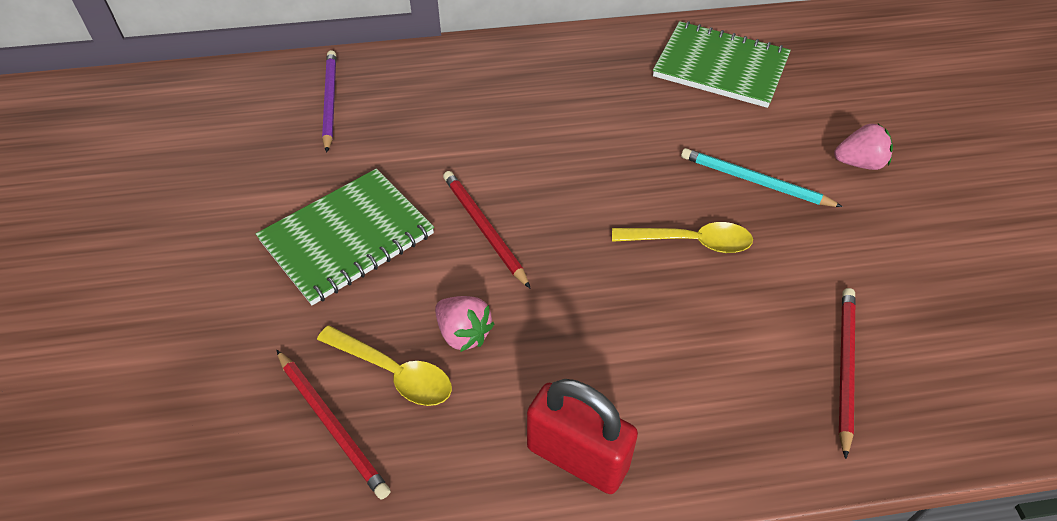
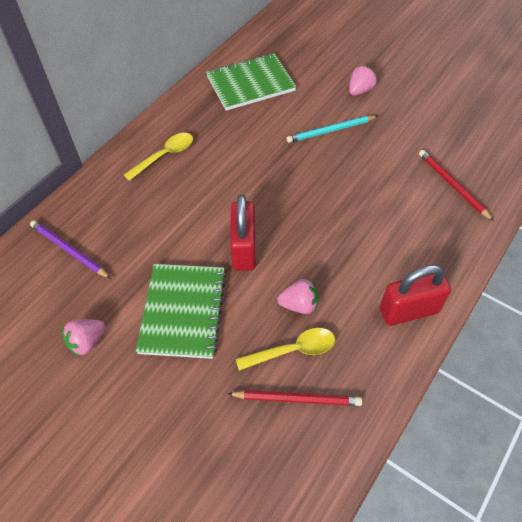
camera: 45 degrees left, 5 degrees up
(238, 192) = (87, 342): none -> pink strawberry
(484, 229) = (244, 249): red pencil -> red padlock
(690, 242) = (339, 180): yellow spoon -> yellow spoon (165, 156)

